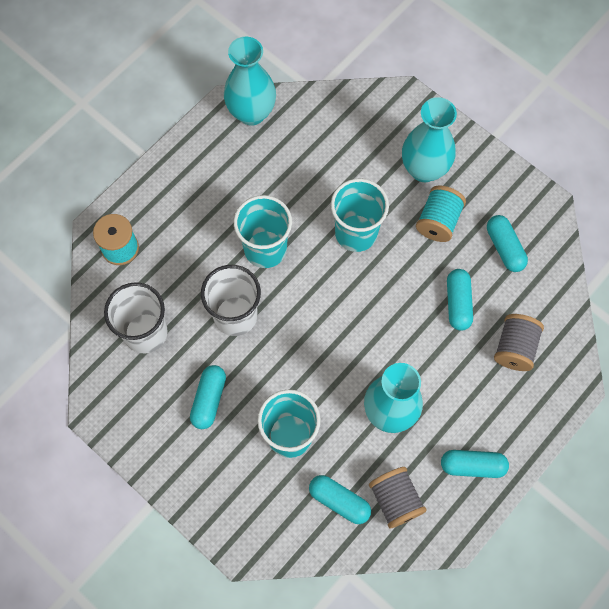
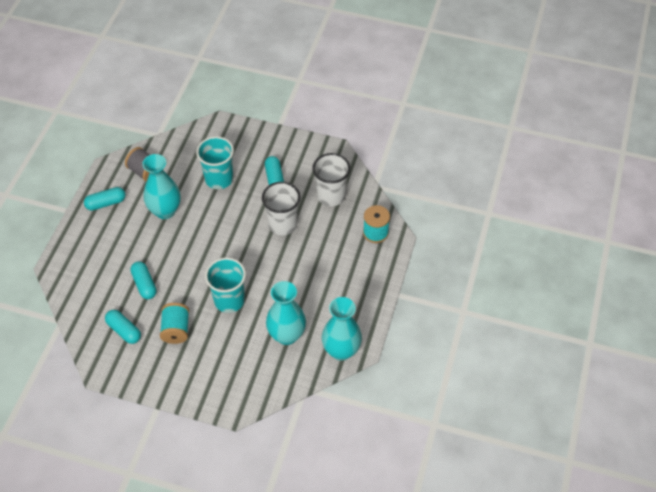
camera: 155 degrees right, 15 degrees down
(265, 249) = (284, 267): turquoise cup -> none
(339, 501) = (177, 160): turquoise capsule -> none
(424, 169) = (199, 361): turquoise vase -> turquoise vase (286, 335)
(514, 348) = (99, 273): grey spool -> none

